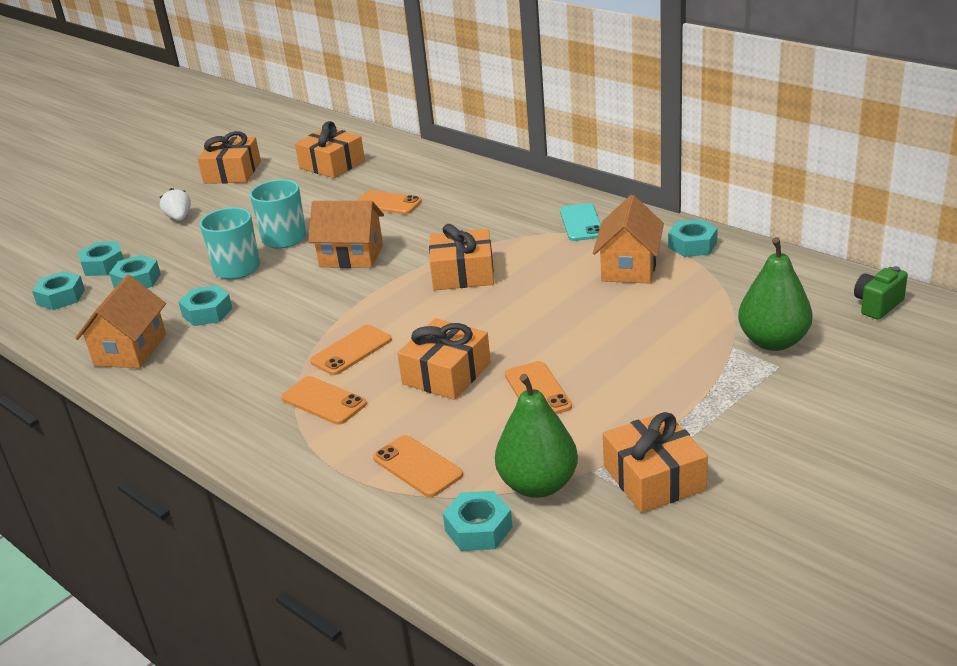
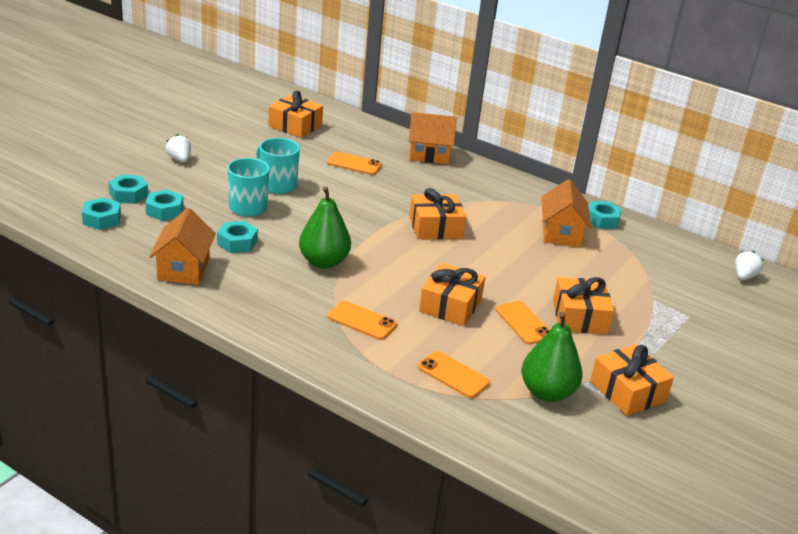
camera: 15 degrees left, 0 degrees up
(232, 172) = (211, 124): orange gift -> orange gift (579, 317)
(351, 256) = (340, 205): orange house -> orange house (429, 155)
(351, 351) = (369, 282): orange phone -> none
(478, 529) = (514, 423): turquoise nut -> none
(581, 223) = (514, 195): turquoise phone -> none
(773, 341) = (680, 297): green pear -> green pear (323, 262)
(877, 305) = (744, 276): green camera -> white strawberry

